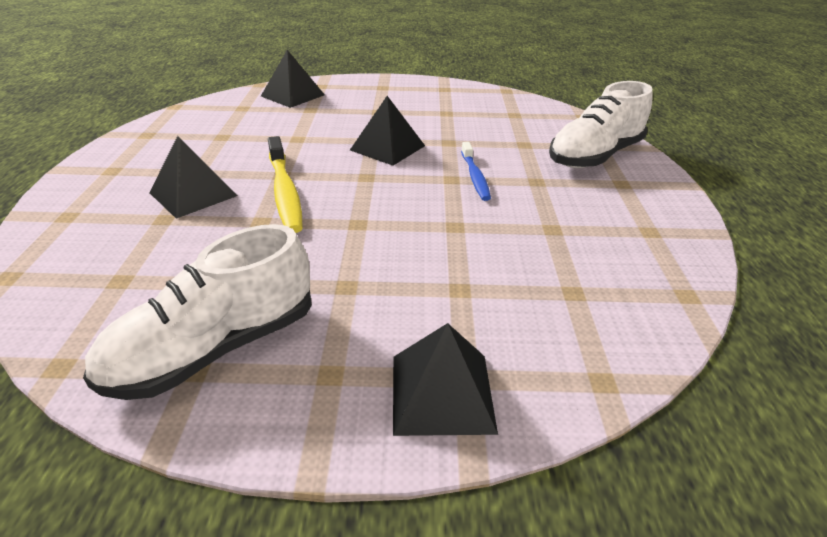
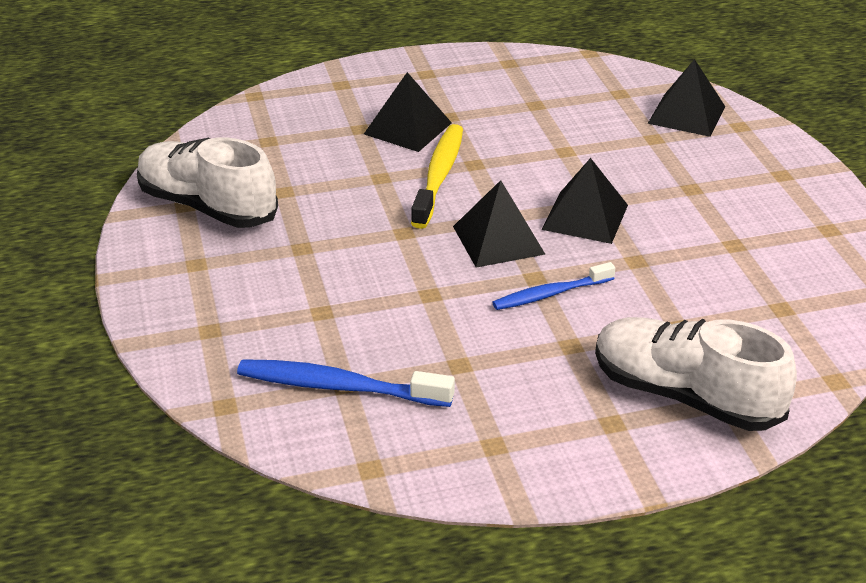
camera: 75 degrees right, 0 degrees up
(285, 192) = (439, 175): yellow toothbrush -> yellow toothbrush turned 135 degrees clockwise
(442, 393) = (190, 319): black pyramid -> black pyramid (498, 240)
(576, 296) = (339, 386): none -> blue toothbrush

